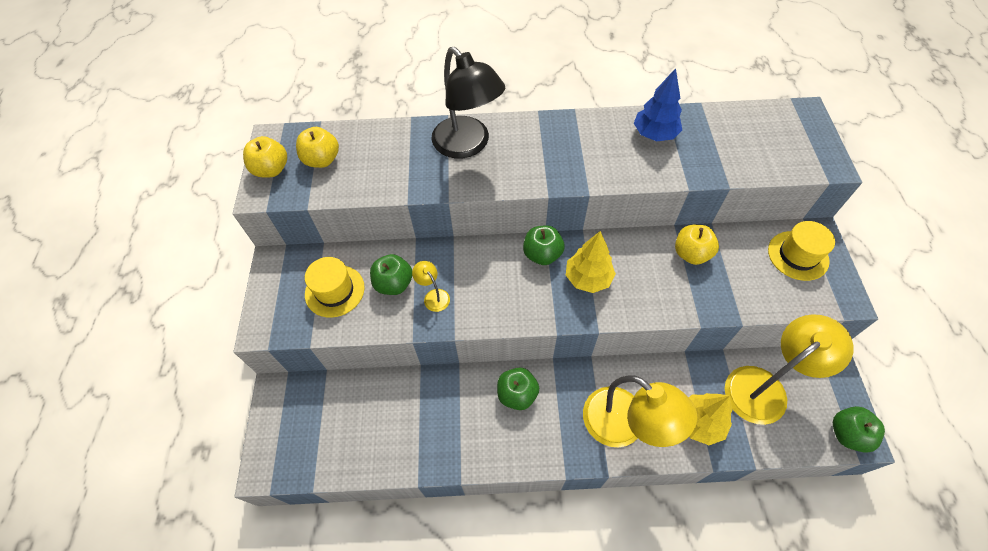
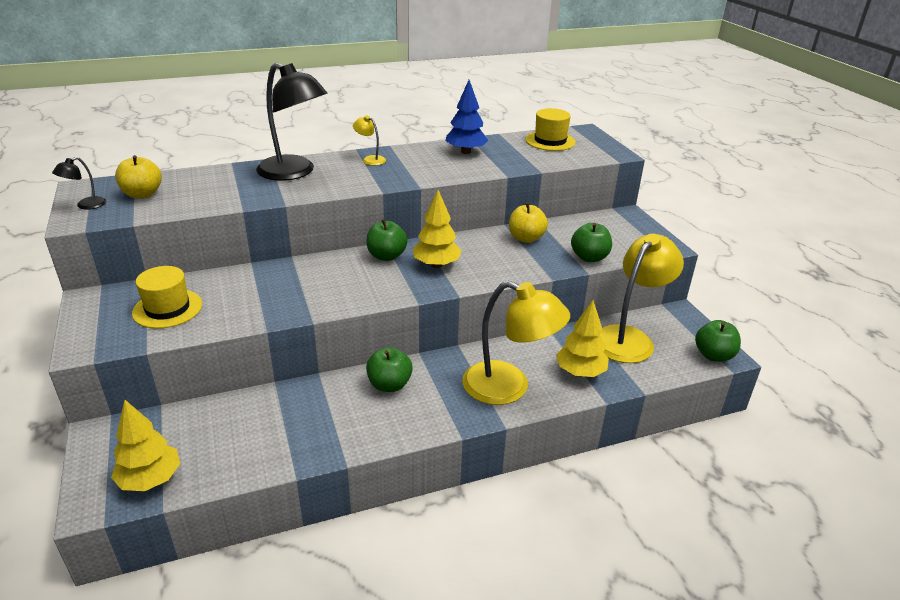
camera: 20 degrees left, 25 degrees down
(271, 169) = (86, 205): yellow apple -> black lamp
(308, 455) = (150, 479): none -> yellow tree
(394, 284) = (235, 295): green apple -> green apple (589, 257)
(433, 296) = (281, 297): yellow lamp -> yellow lamp (370, 159)
(798, 255) = (617, 228): yellow hat -> yellow hat (550, 141)

